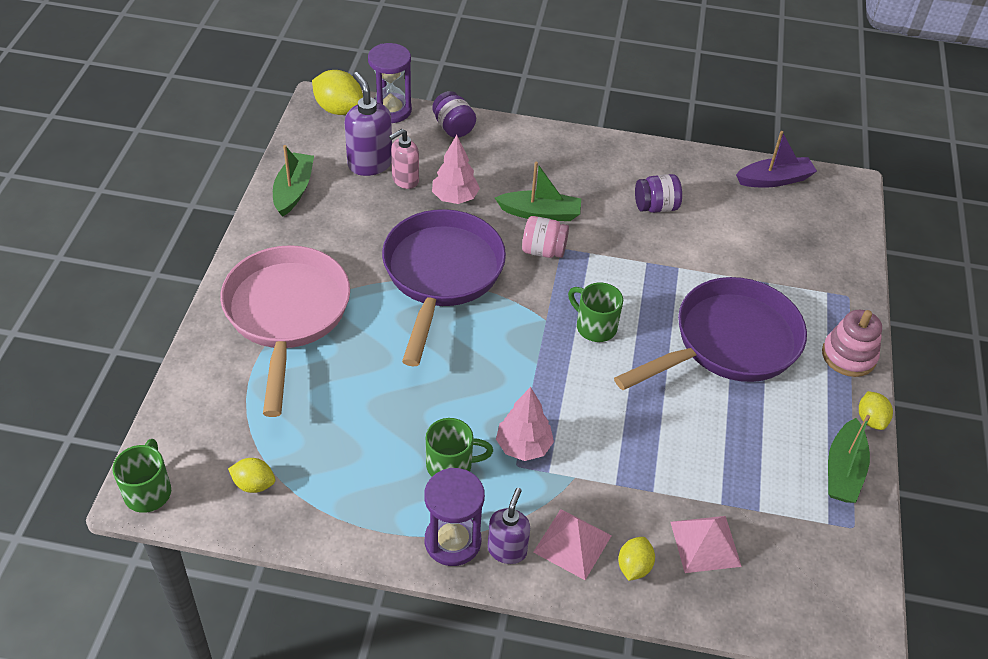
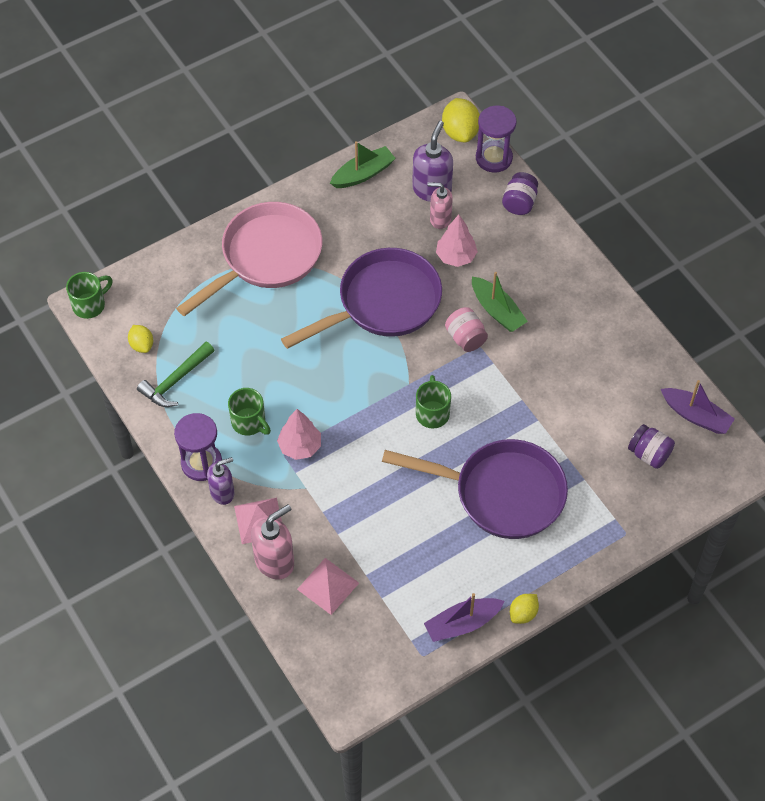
camera: 50 degrees right, 10 degrees up
(331, 488) = (176, 381): none -> green hammer
(634, 567) = (275, 561): yellow lemon -> pink soap dispenser
(656, 207) = (581, 367): purple jar -> purple jar (649, 454)
(843, 470) = (462, 623): green boat -> purple boat
(848, 356) = (567, 567): pink stacking toy -> none

